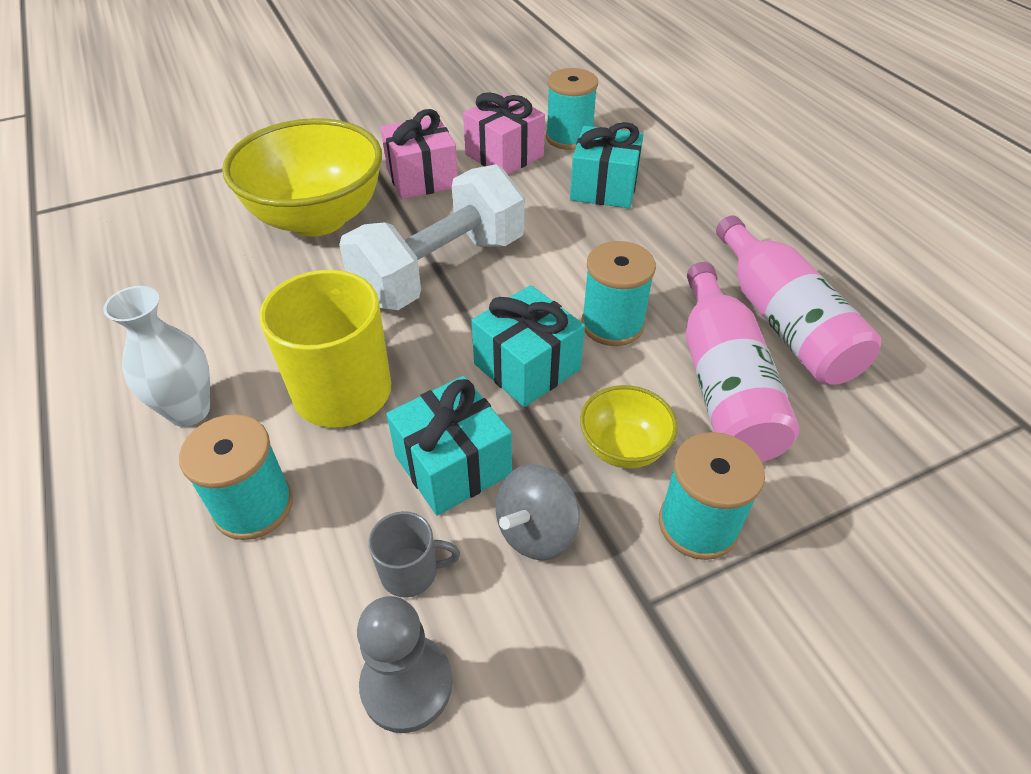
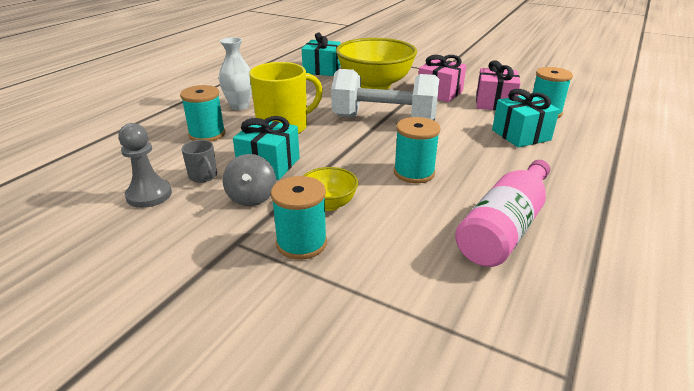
camera: 55 degrees right, 15 degrees down
(527, 366) = (351, 161): turquoise gift -> turquoise gift (322, 69)
(536, 531) = (251, 197): grey spinning top -> grey spinning top turned 105 degrees counterclockwise
(723, 384) = (417, 221): pink bottle -> none

